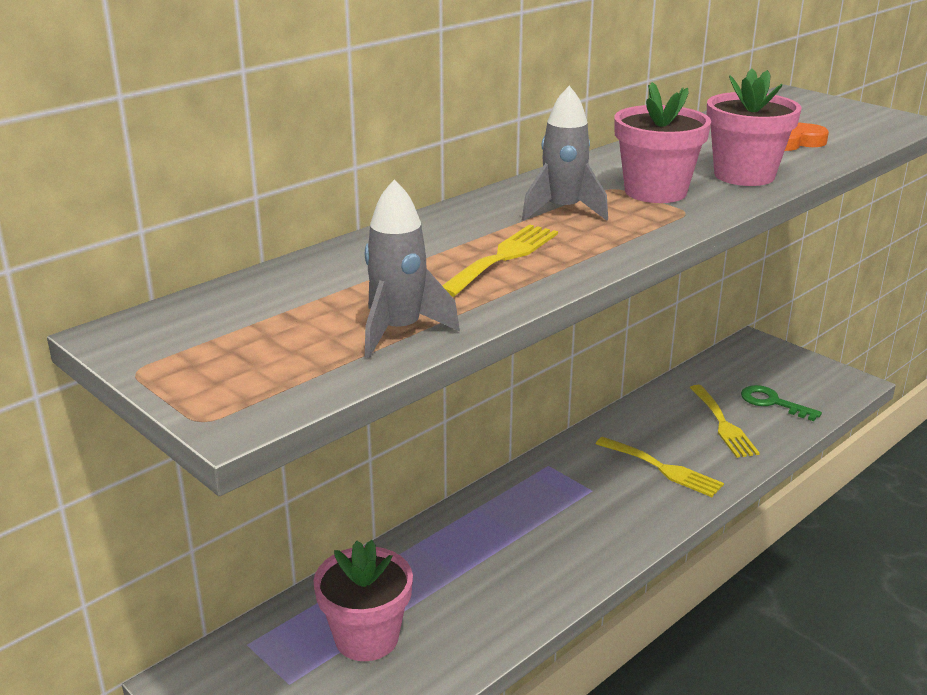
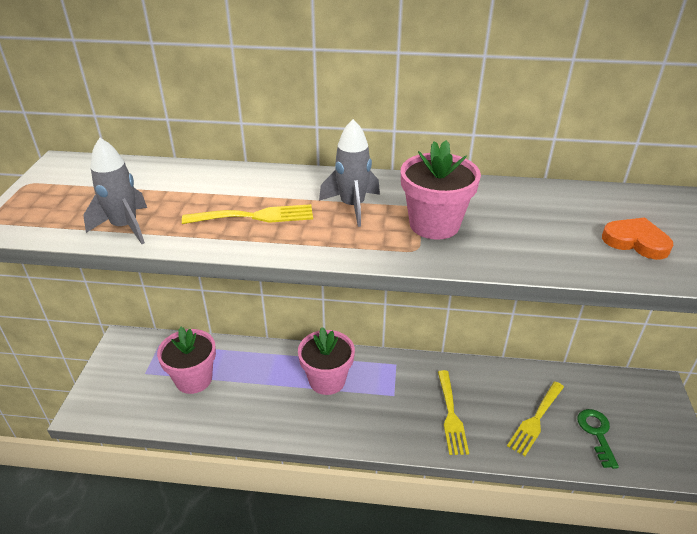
camera: 50 degrees right, 10 degrees up
(744, 175) = (523, 247): pink flower pot -> pink flower pot (327, 380)

